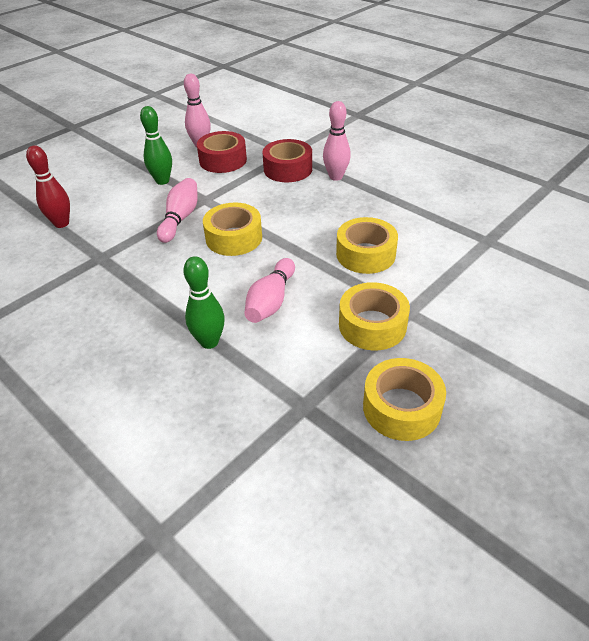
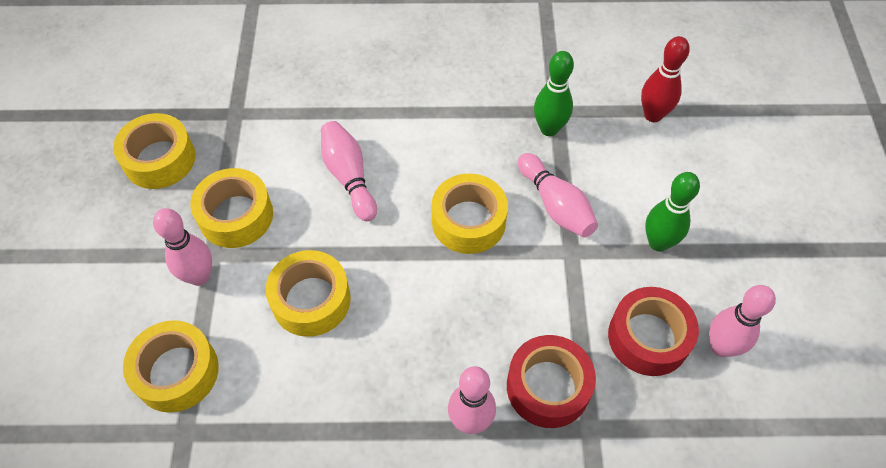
camera: 135 degrees right, 15 degrees up
(209, 342) = (357, 109): green bowling pin -> green bowling pin (549, 129)
(428, 304) = (199, 276): none -> pink bowling pin
(476, 266) = (177, 372): none -> yellow tape

